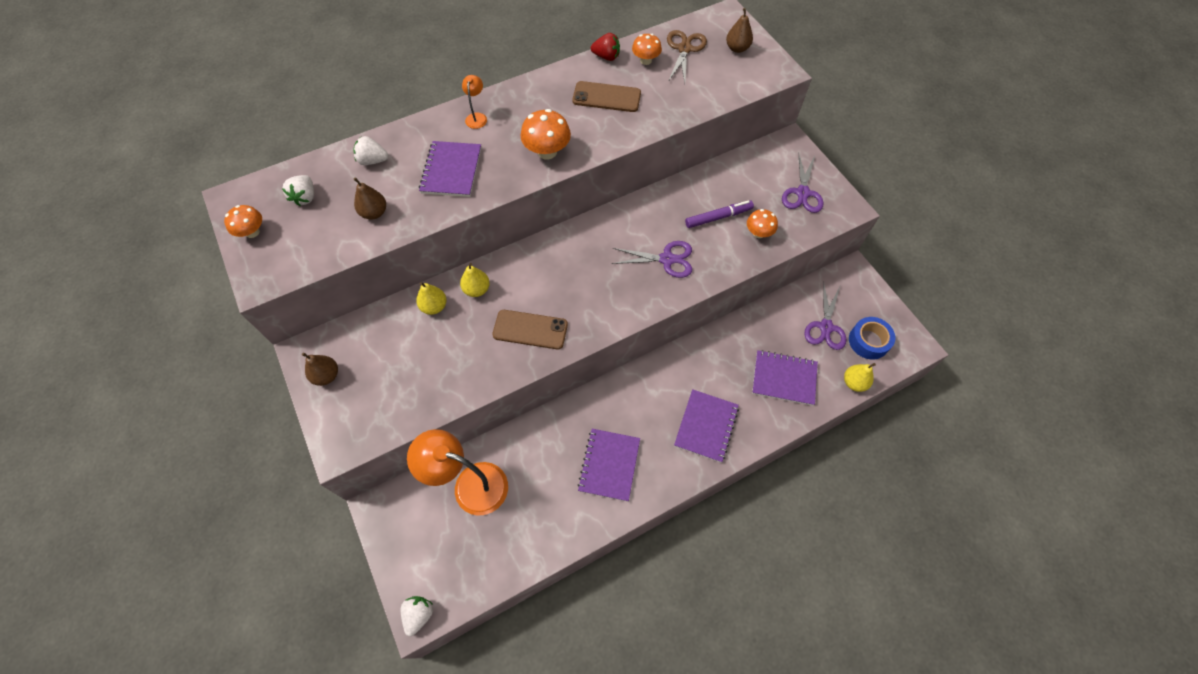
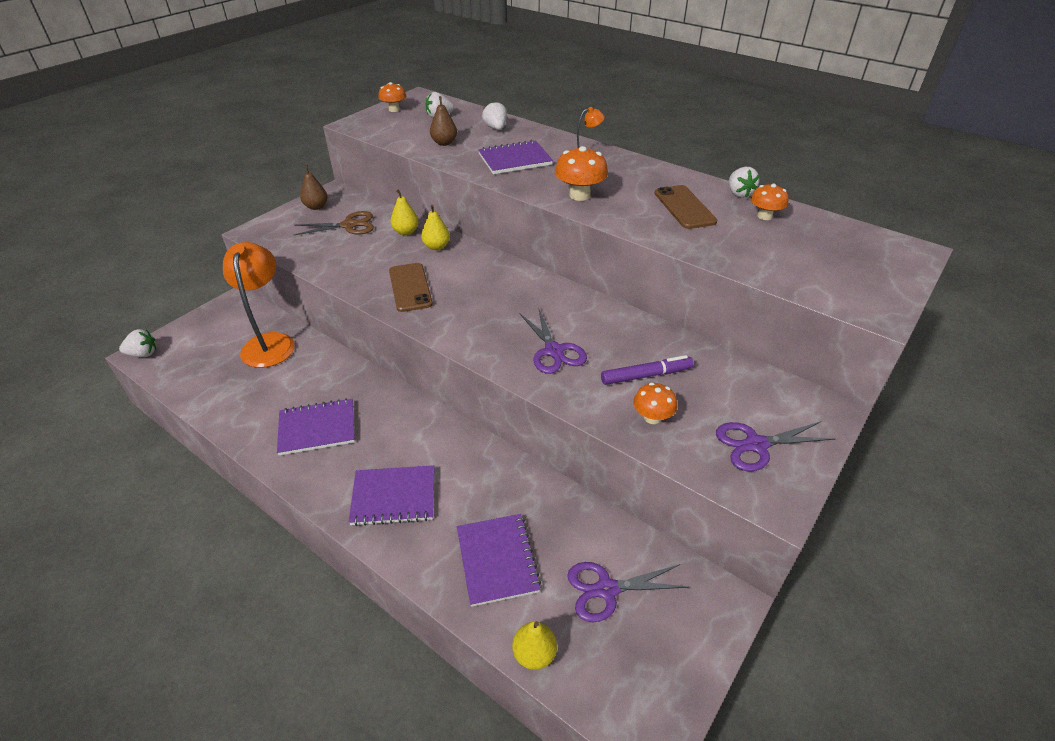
camera: 65 degrees right, 20 degrees down
(606, 57) = (739, 193): red strawberry -> white strawberry
(684, 49) = (815, 235): brown scissors -> brown scissors (349, 225)
(718, 217) = (646, 375): purple marker -> purple marker turned 60 degrees counterclockwise
(737, 48) = (869, 270): brown pear -> none
(868, 341) = (617, 656): blue tape -> none

